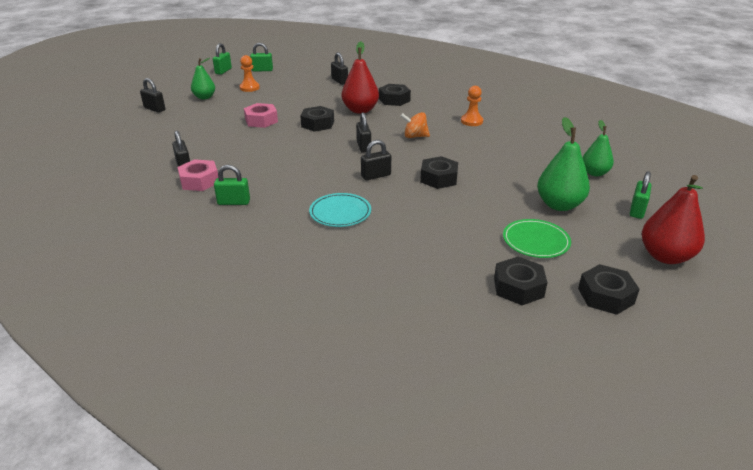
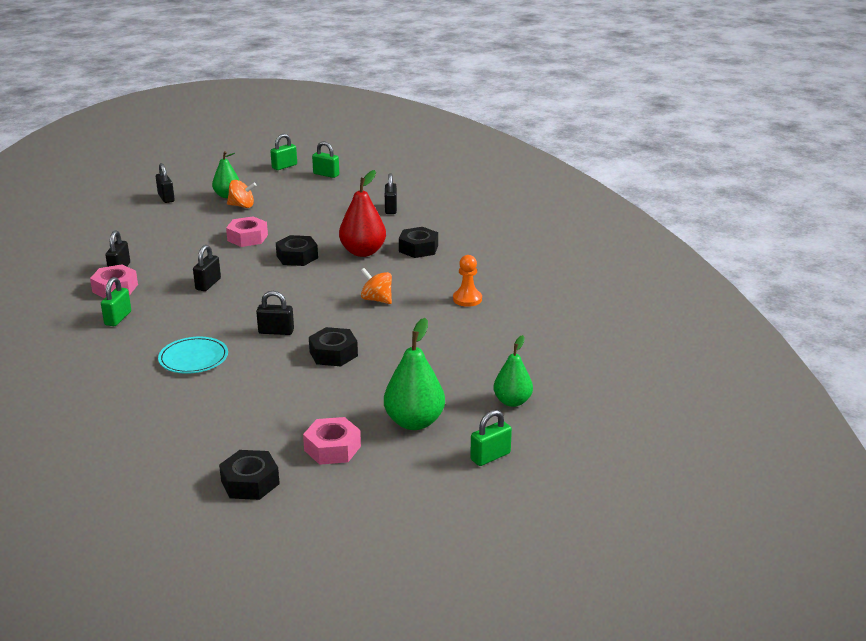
camera: 30 degrees right, 5 degrees down
(226, 101) = (242, 206): none -> orange spinning top
(234, 202) = (118, 318): green padlock -> green padlock turned 75 degrees clockwise
(249, 88) = (285, 194): orange pawn -> none
(363, 147) = (308, 296): black padlock -> black padlock (208, 284)
(536, 241) = (332, 448): green plate -> pink nut
(605, 296) = (317, 521): black nut -> none
(665, 256) = (439, 510): red pear -> none

